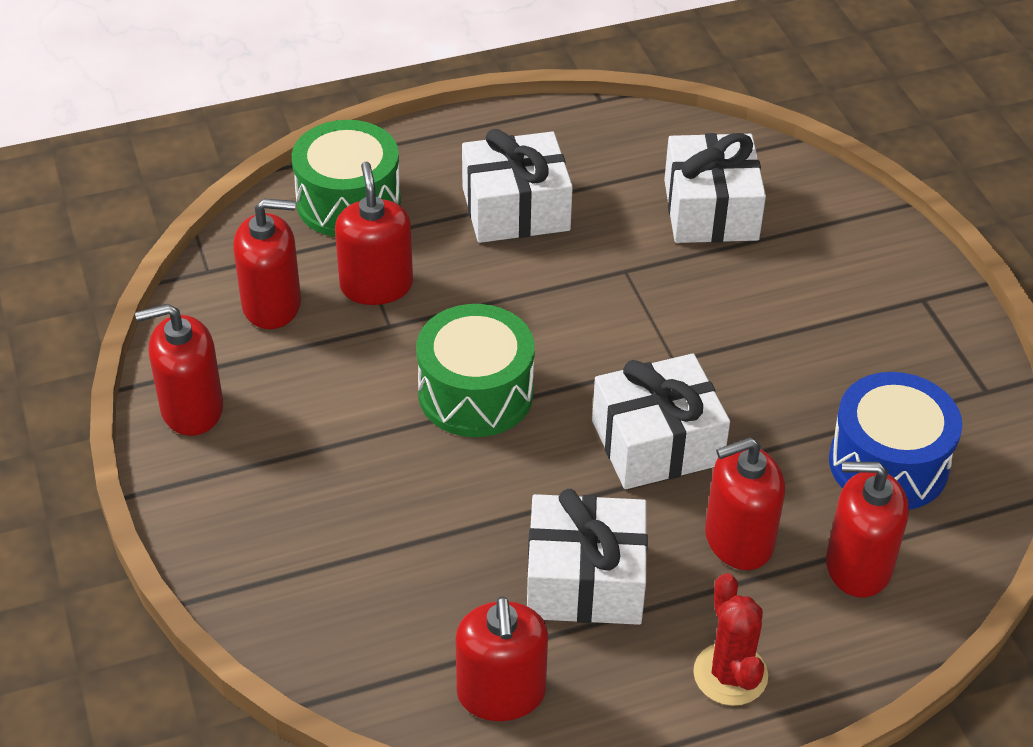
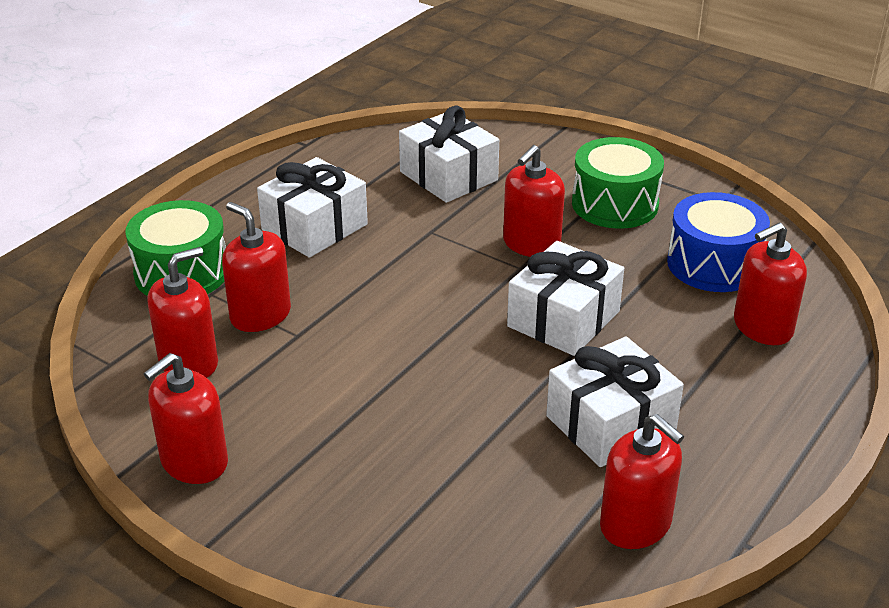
camera: 35 degrees left, 10 degrees down
(475, 393) = (408, 348): green drum -> green drum (615, 204)
(730, 674) = (763, 428): red cactus -> none
(738, 540) = (677, 349): red soap dispenser -> red soap dispenser (531, 244)

